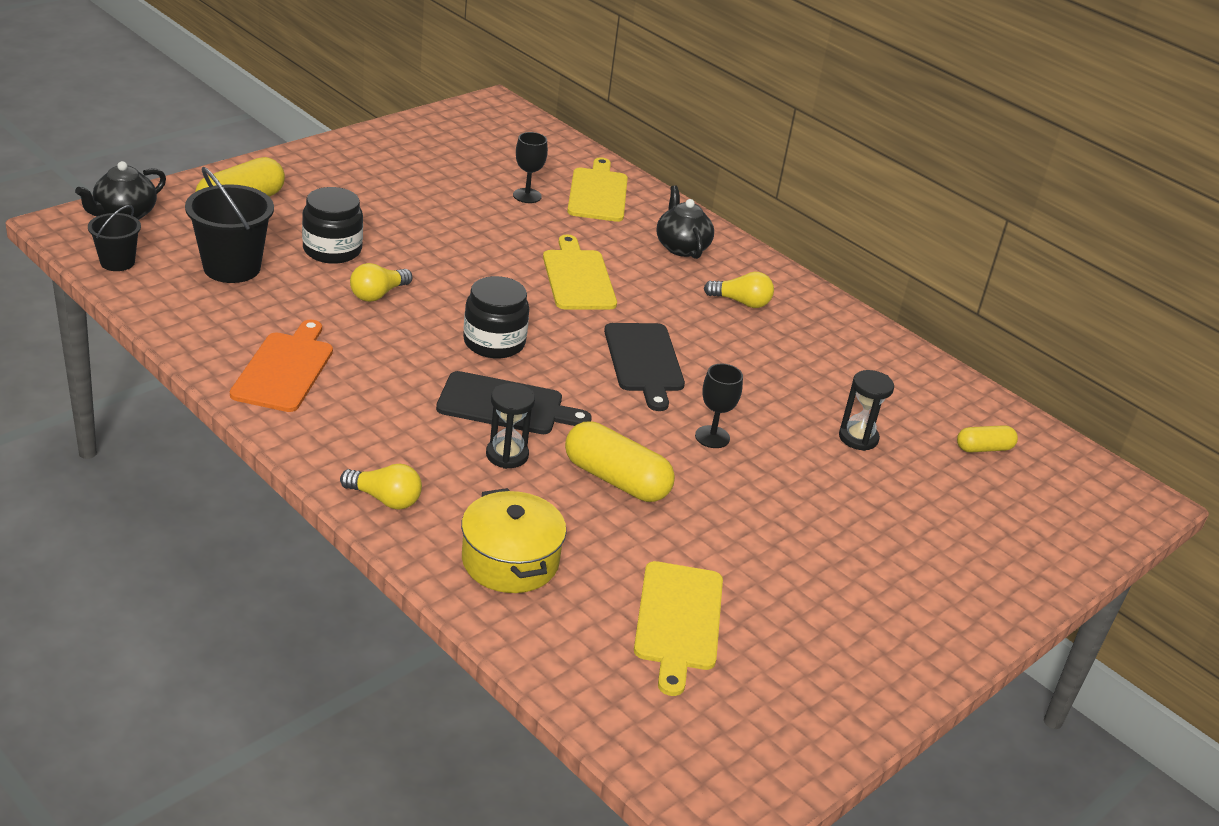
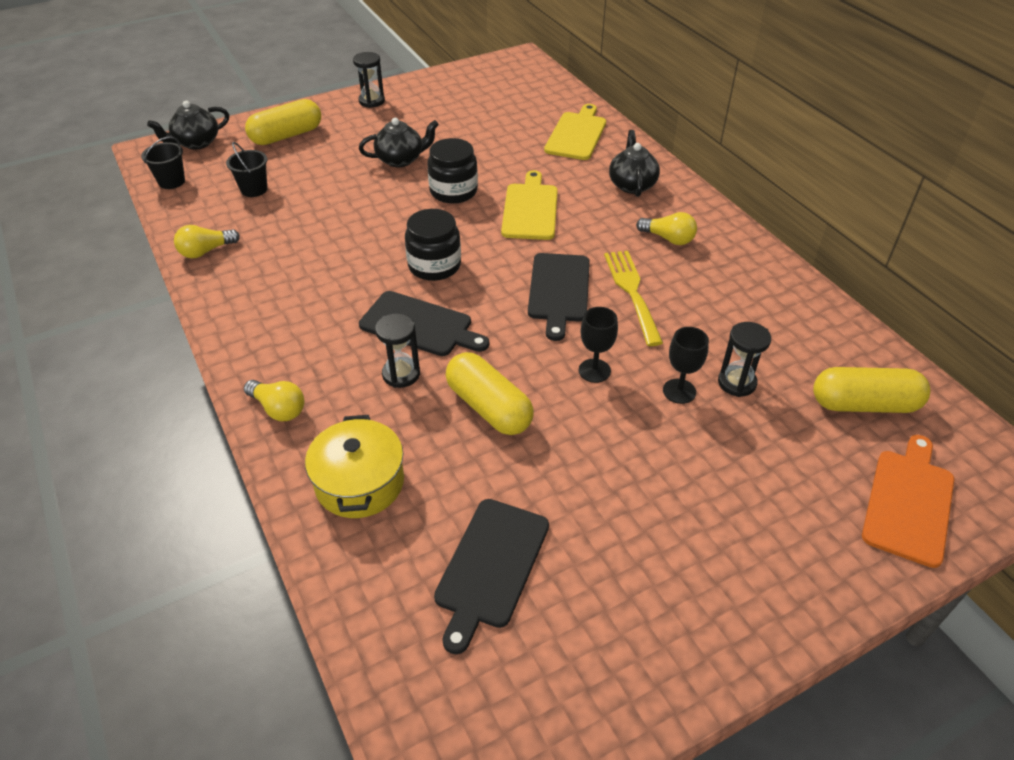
camera: 20 degrees right, 10 degrees up
(232, 268) = (254, 189): black bucket -> black bucket, size x0.59
(285, 369) = (253, 280): orange cutting board -> orange cutting board (909, 502)
(331, 159) = (371, 101): none -> black hourglass
(332, 250) = (338, 177): black jar -> black jar (453, 191)
(378, 294) = (357, 217): yellow light bulb -> yellow light bulb (206, 251)
(400, 227) = (401, 159): none -> black teapot
(527, 196) = (515, 135): black goblet -> black goblet (679, 391)
(678, 621) = (490, 567): yellow cutting board -> black cutting board
(723, 359) = (632, 293): none -> yellow fork
(984, 448) = (864, 404): yellow capsule -> yellow capsule, size x1.78

